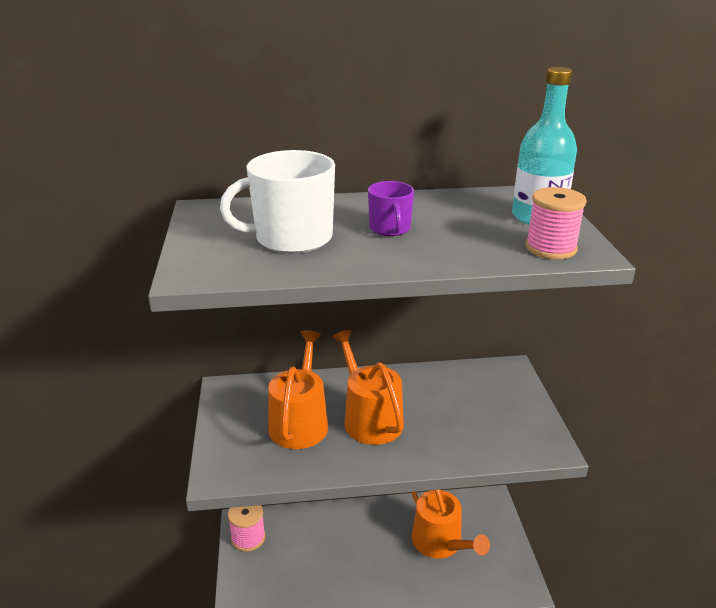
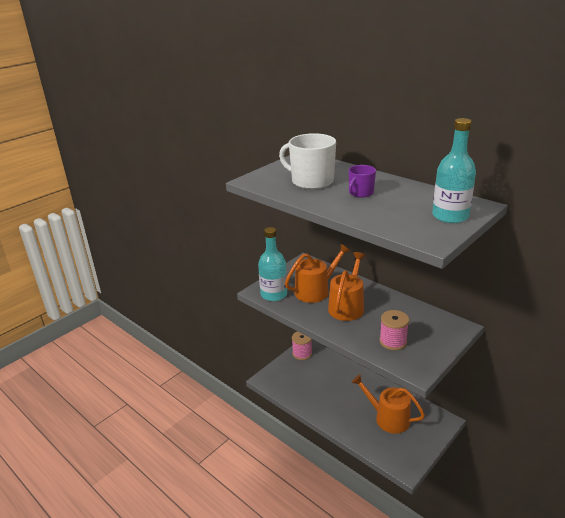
camera: 50 degrees right, 0 degrees up
(249, 464) = (274, 294): none -> turquoise bottle
(440, 543) = (388, 418): orange watering can -> orange watering can turned 105 degrees clockwise
(551, 248) = (418, 231): pink spool -> pink spool (393, 341)

